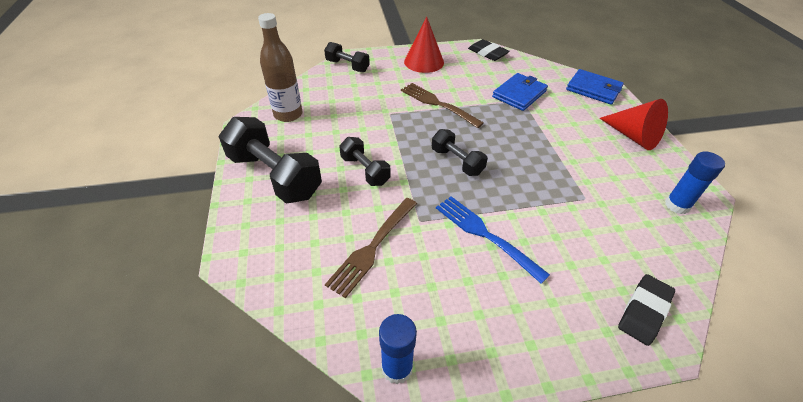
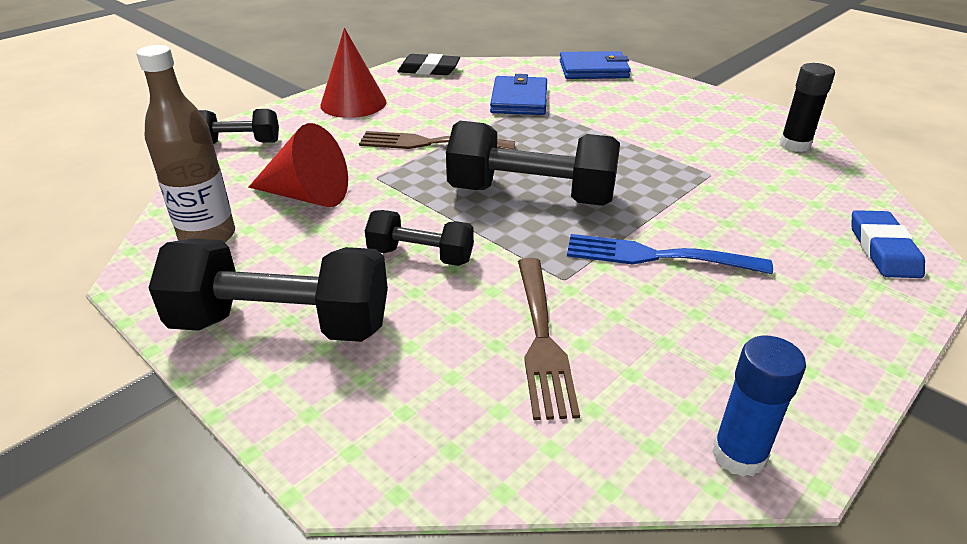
camera: 35 degrees left, 10 degrees down
(457, 161) = (531, 195): black dumbbell -> black dumbbell, size x1.80
(633, 136) = (684, 99): red cone -> red cone (307, 195)
(644, 311) = (883, 249): black eraser -> blue eraser
(677, 205) = (795, 145): blue glue stick -> black glue stick

